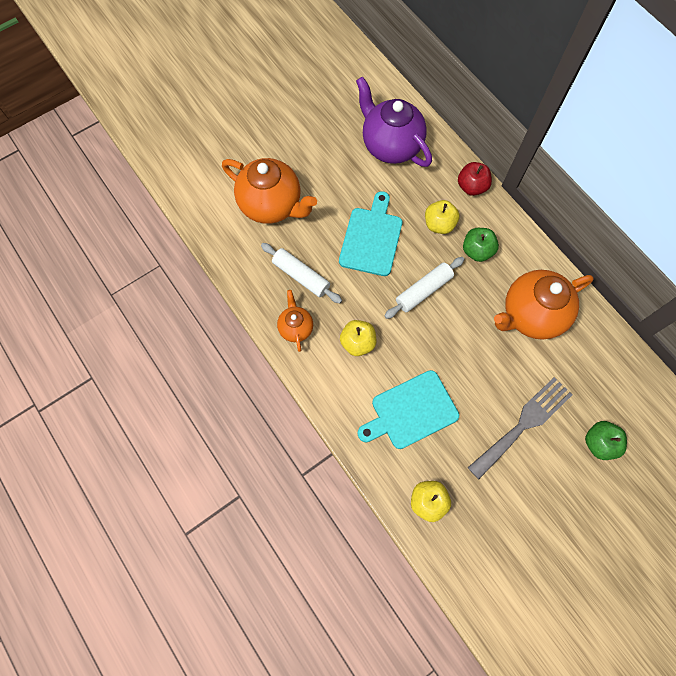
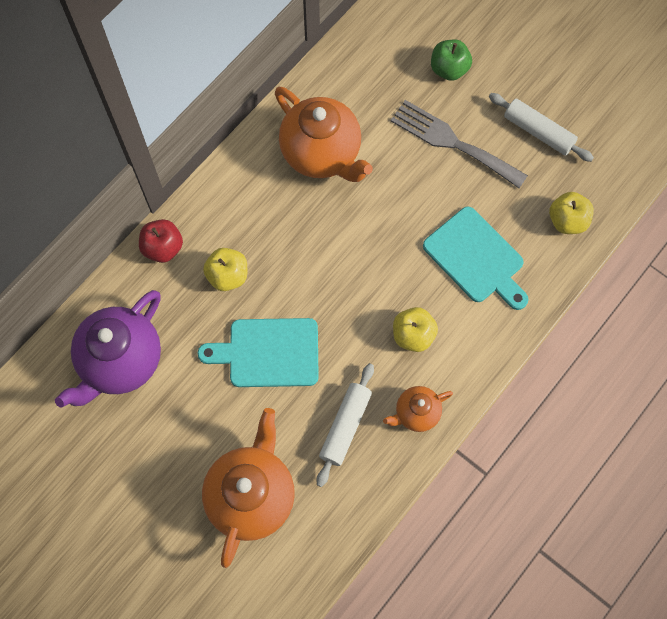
camera: 105 degrees left, 0 degrees up
(423, 290) = (324, 275): white rolling pin -> white rolling pin (538, 132)
(477, 251) = (254, 225): green apple -> none

